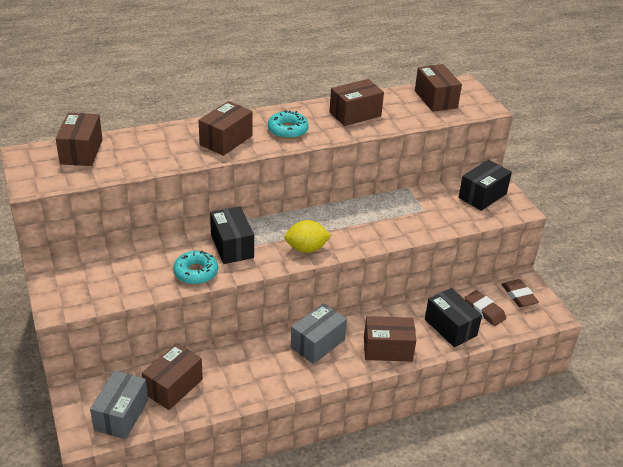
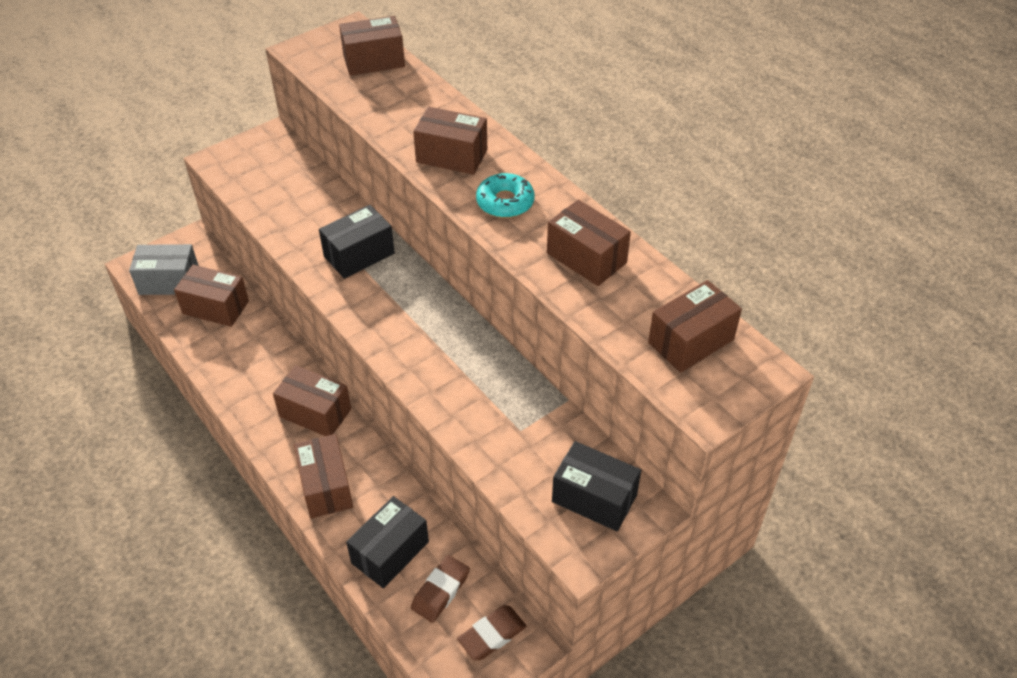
camera: 75 degrees right, 10 degrees up
(196, 272) = (301, 239): turquoise donut -> none
(306, 249) = (379, 321): yellow lemon -> none
(317, 343) = (315, 413): grey box -> brown box

